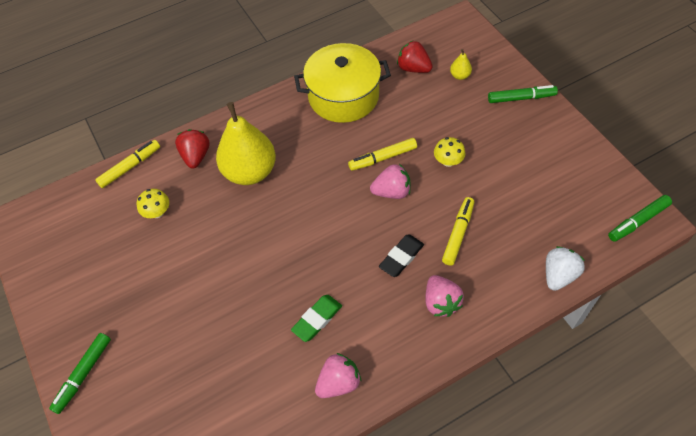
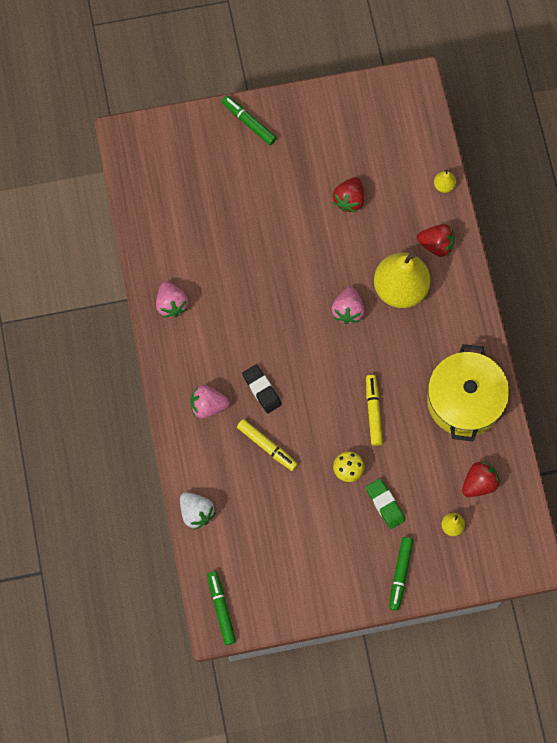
camera: 105 degrees right, 15 degrees up
(130, 167) = (444, 185): yellow marker -> yellow pear
(157, 212) = (383, 200): yellow mushroom -> none
(163, 242) = (349, 200): none -> red strawberry
(317, 319) = (230, 304): green eraser -> green eraser (385, 504)
(392, 192) = (332, 406): pink strawberry -> pink strawberry (348, 310)

